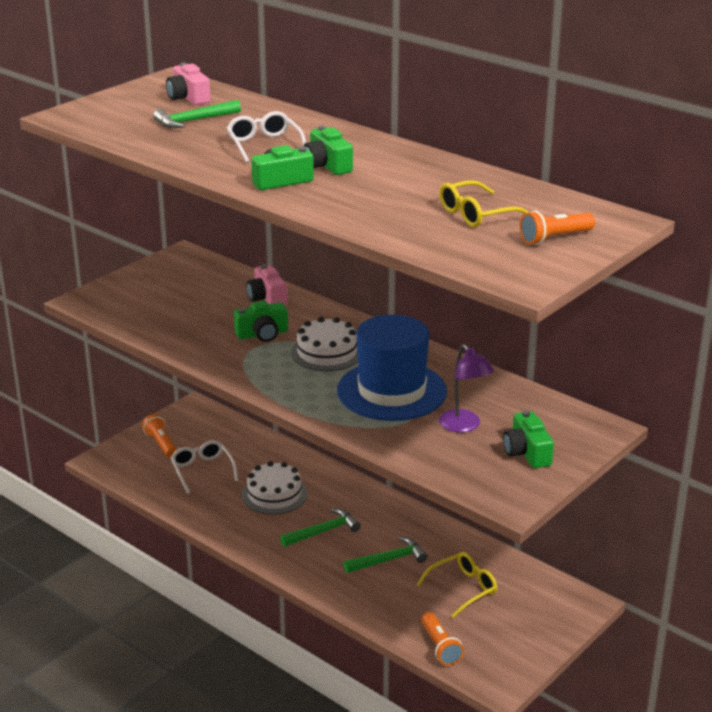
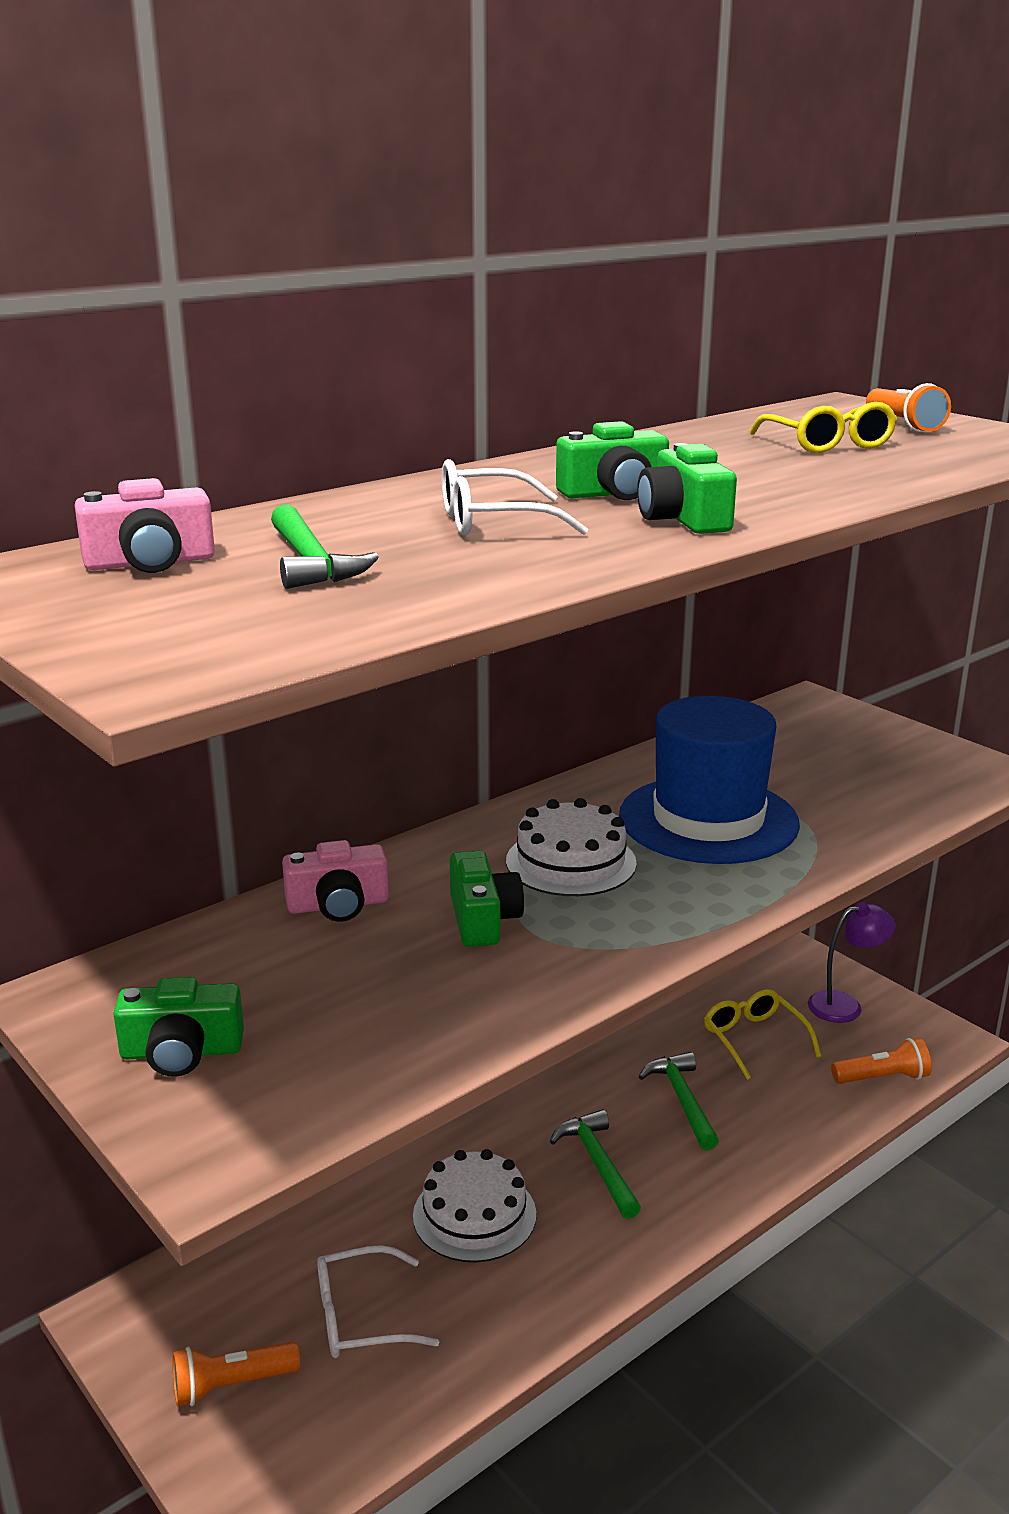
camera: 80 degrees left, 5 degrees down
(464, 426) = (810, 779): purple lamp -> purple lamp (845, 1005)
(527, 452) = (875, 749): green camera -> green camera (181, 1052)

